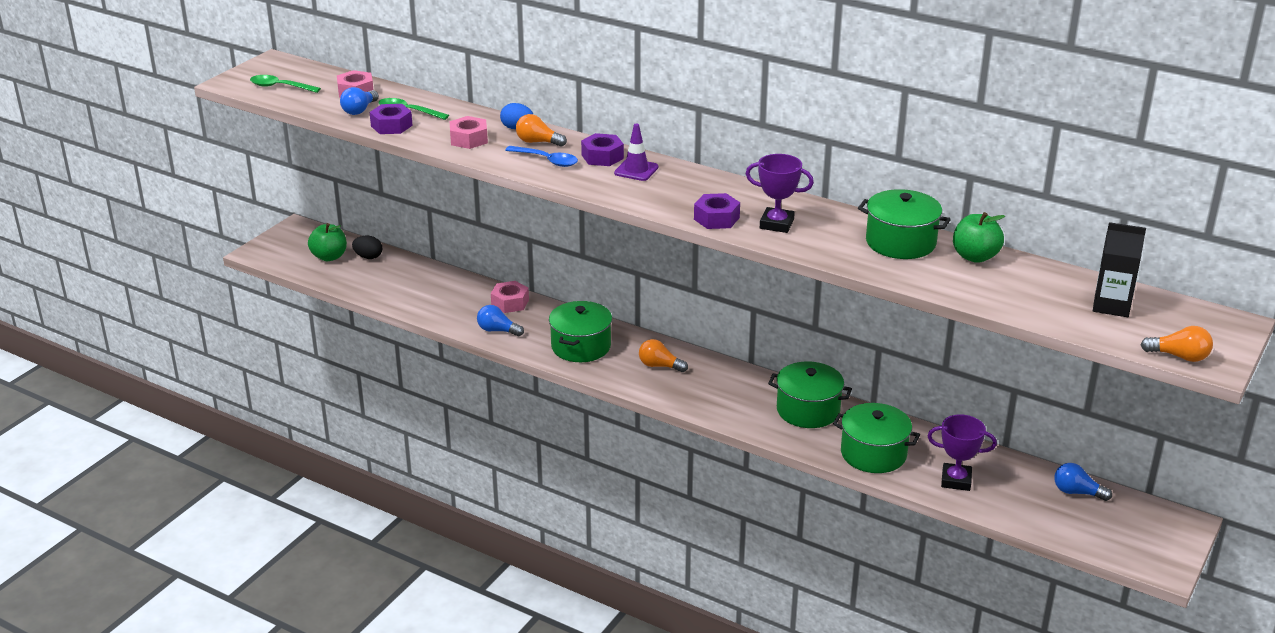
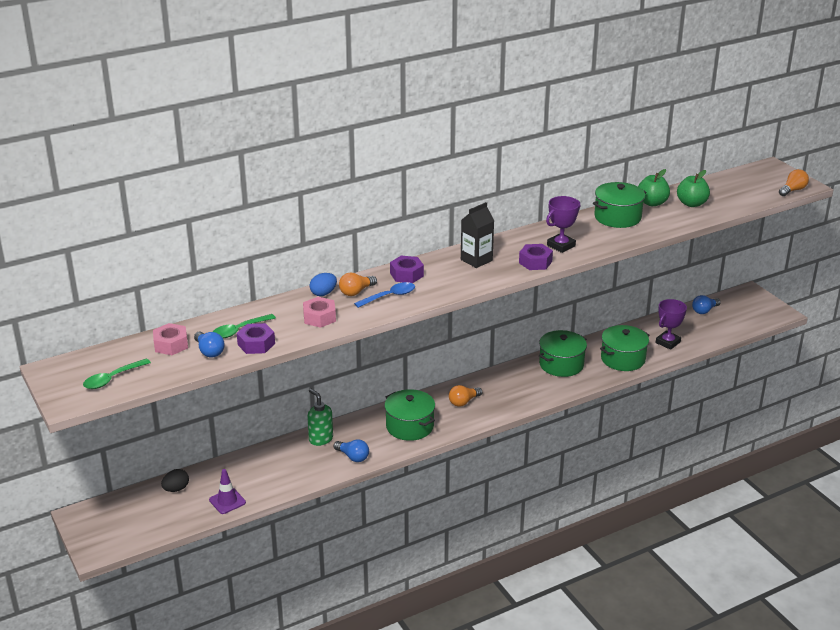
camera: 60 degrees left, 0 degrees up
(329, 257) = (152, 510): green apple -> green apple (691, 204)
(497, 330) = (353, 457): blue light bulb -> blue light bulb turned 105 degrees counterclockwise
(510, 303) = (320, 439): pink nut -> green soap dispenser
(636, 170) = (440, 268): purple traffic cone -> purple traffic cone (227, 501)
(1111, 306) = (732, 188): black carton -> black carton (476, 260)

